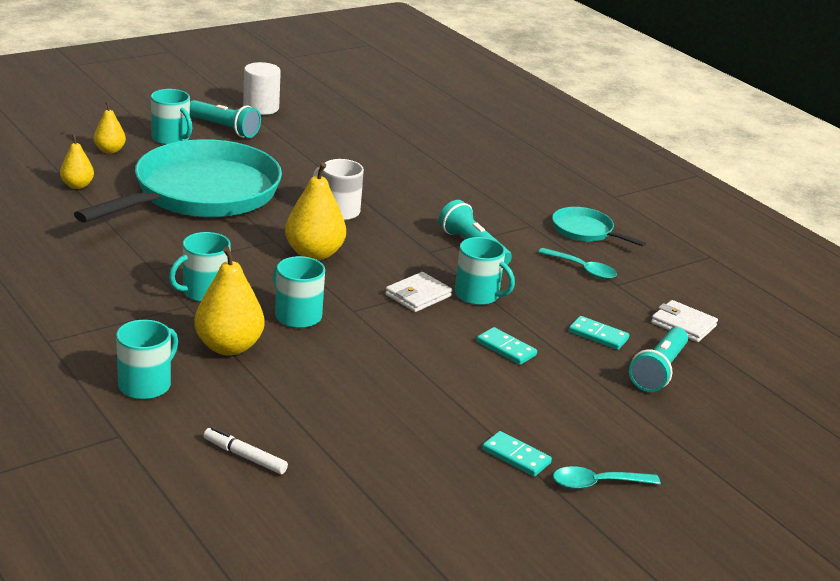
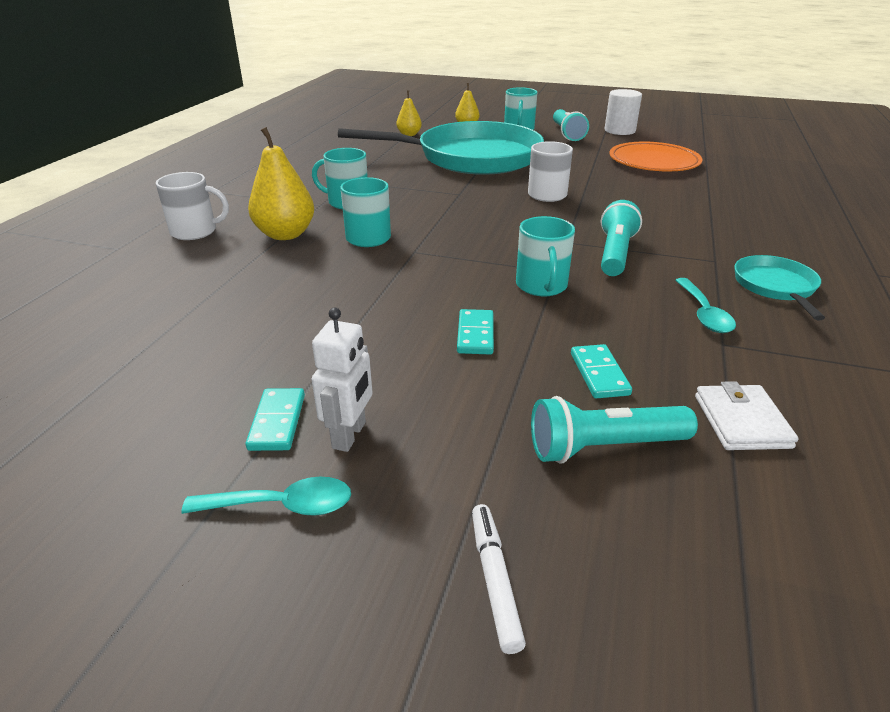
camera: 55 degrees right, 5 degrees up
(146, 385) = (195, 231): turquoise mug -> white mug
(245, 456) = (131, 296): white marker -> white marker (494, 580)
(314, 254) = (469, 210): yellow pear -> none
(350, 140) = (654, 161): none -> orange plate
(418, 295) = (487, 264): white wallet -> none
(559, 438) = (350, 435): none -> white robot
(597, 484) = (282, 505): turquoise spoon -> turquoise spoon turned 135 degrees clockwise

